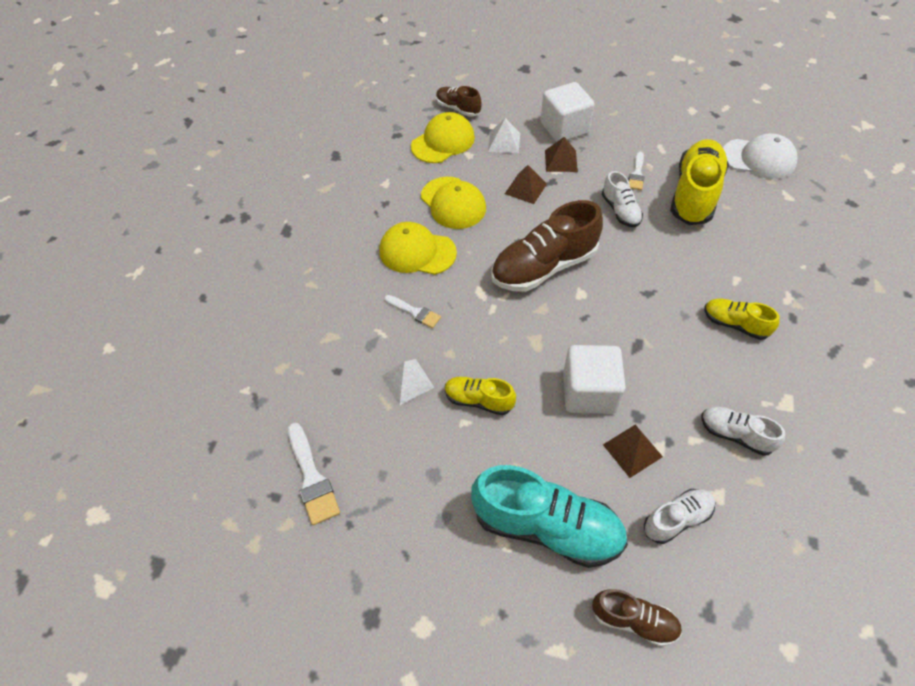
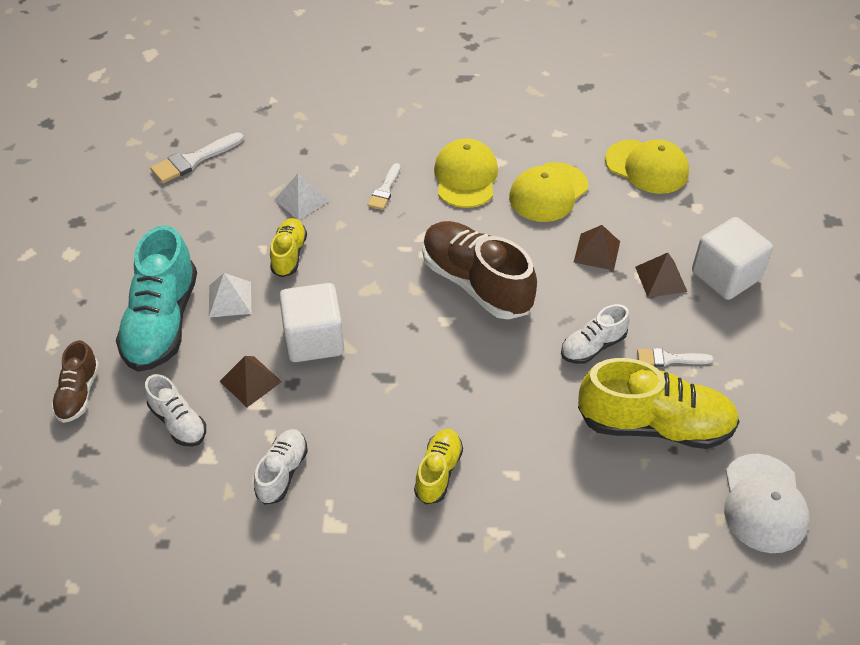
camera: 75 degrees right, 5 degrees down
(458, 109) = (714, 170): brown shoe -> none
(504, 142) = (671, 221): white pyramid -> white pyramid (230, 299)

